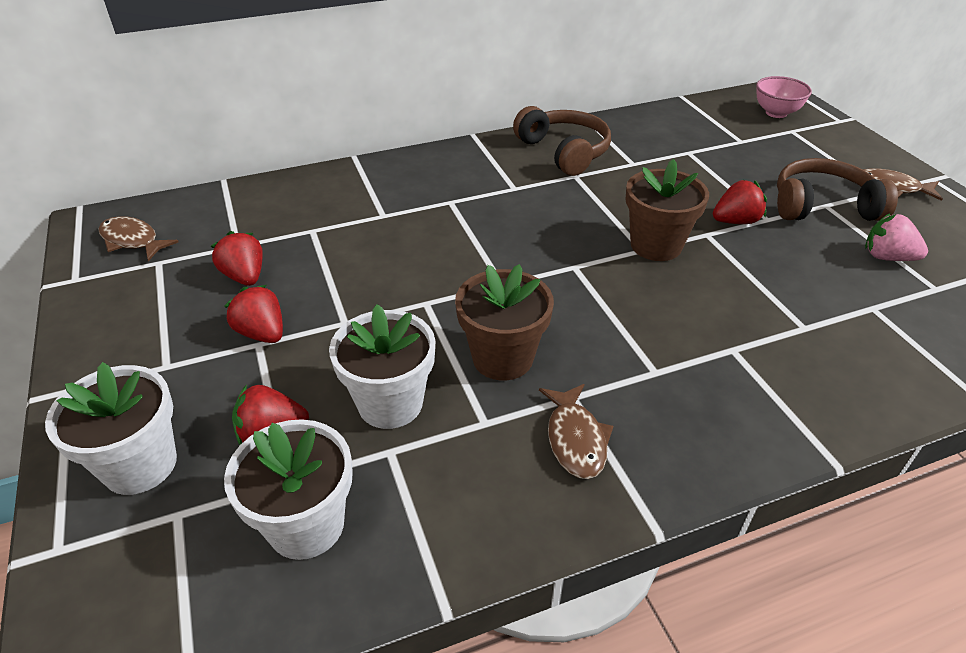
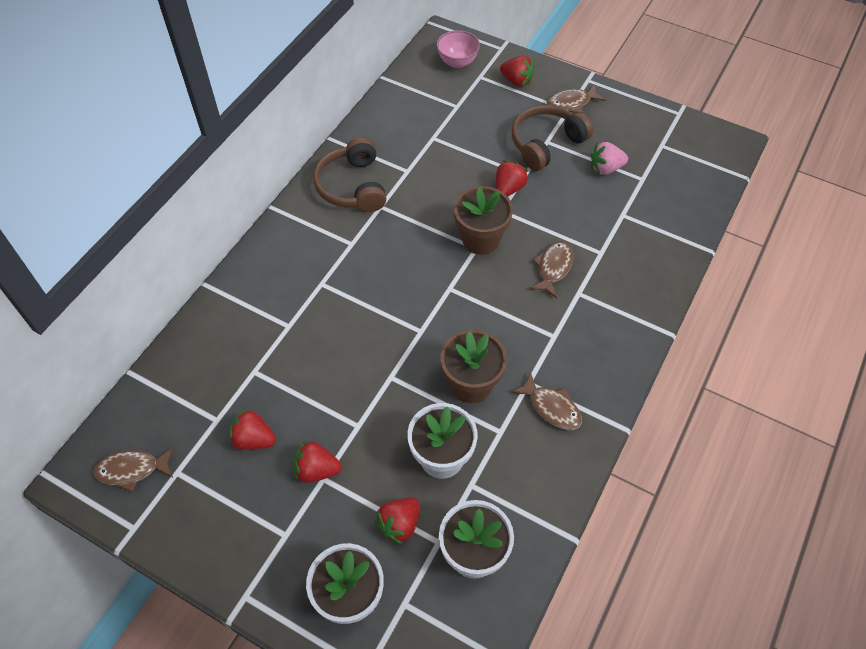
camera: 40 degrees left, 15 degrees up
(564, 151) = (352, 186): brown headphones -> brown headphones turned 120 degrees counterclockwise
(722, 310) = (553, 268): none -> brown fish
(834, 148) = (516, 81): none -> red strawberry

